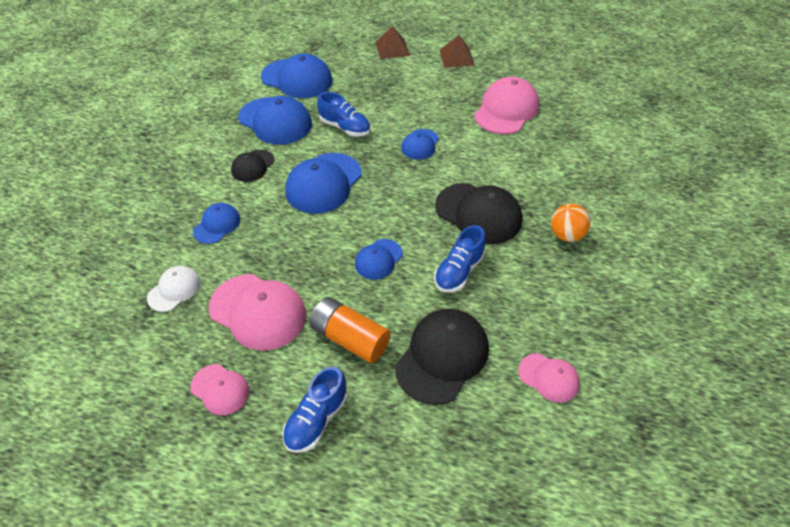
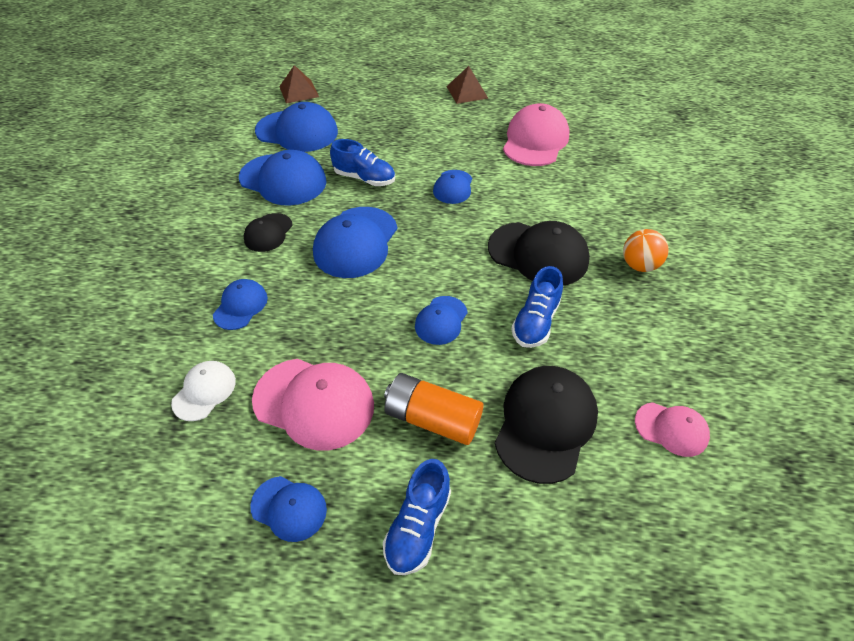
camera: 10 degrees left, 0 degrees up
(220, 389) = (289, 508): pink cap -> blue cap
(392, 48) = (395, 90): brown pyramid -> brown pyramid (299, 91)

